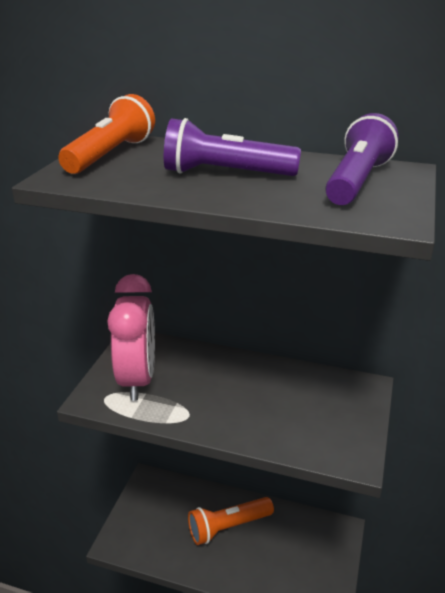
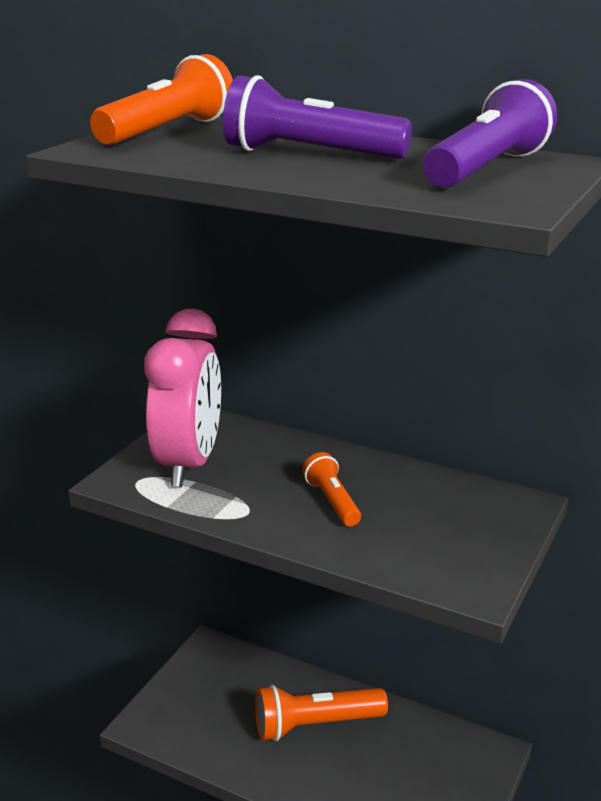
camera: 10 degrees right, 5 degrees down
(243, 399) = (332, 501): none -> orange flashlight

